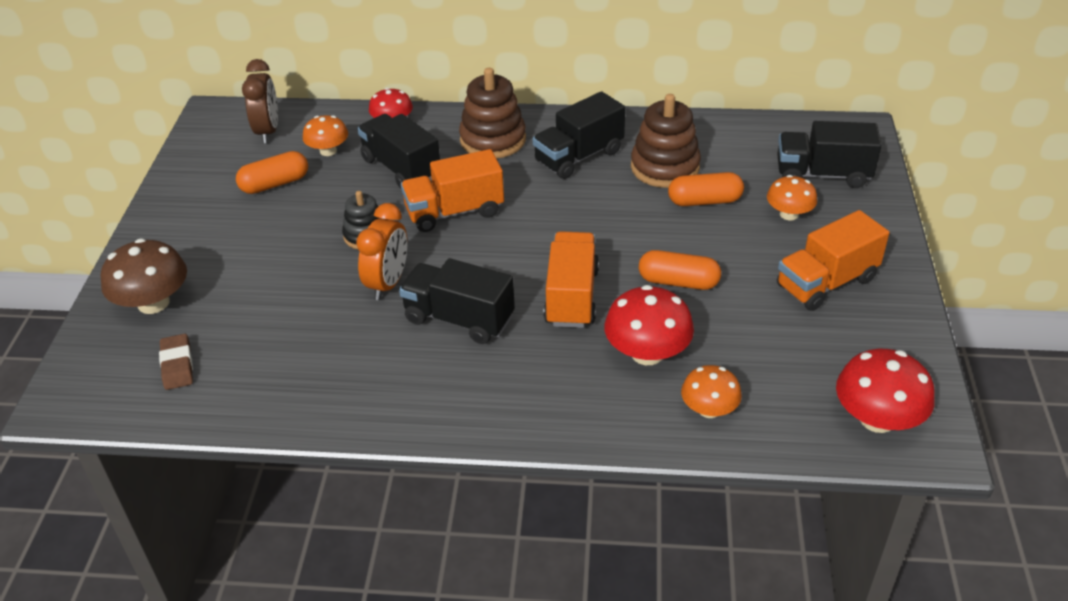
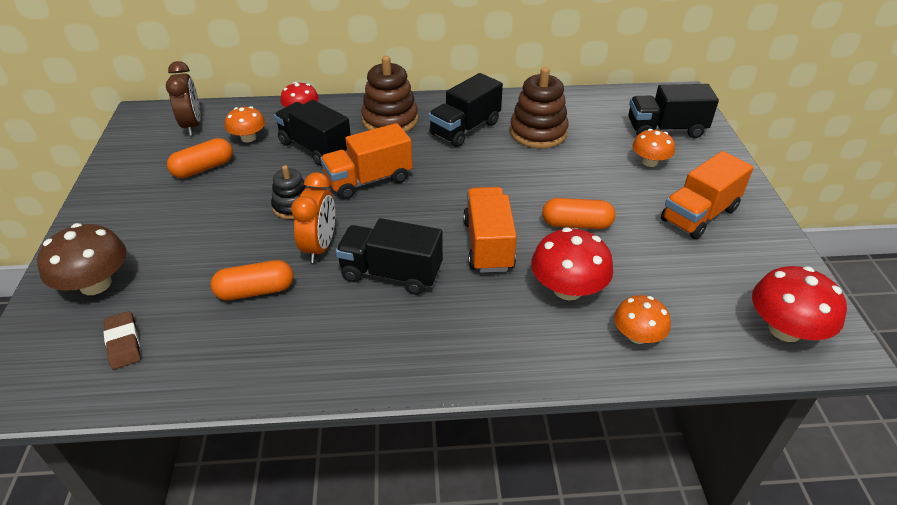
camera: 10 degrees left, 0 degrees up
(704, 201) = (578, 156): orange capsule -> orange capsule (255, 291)

